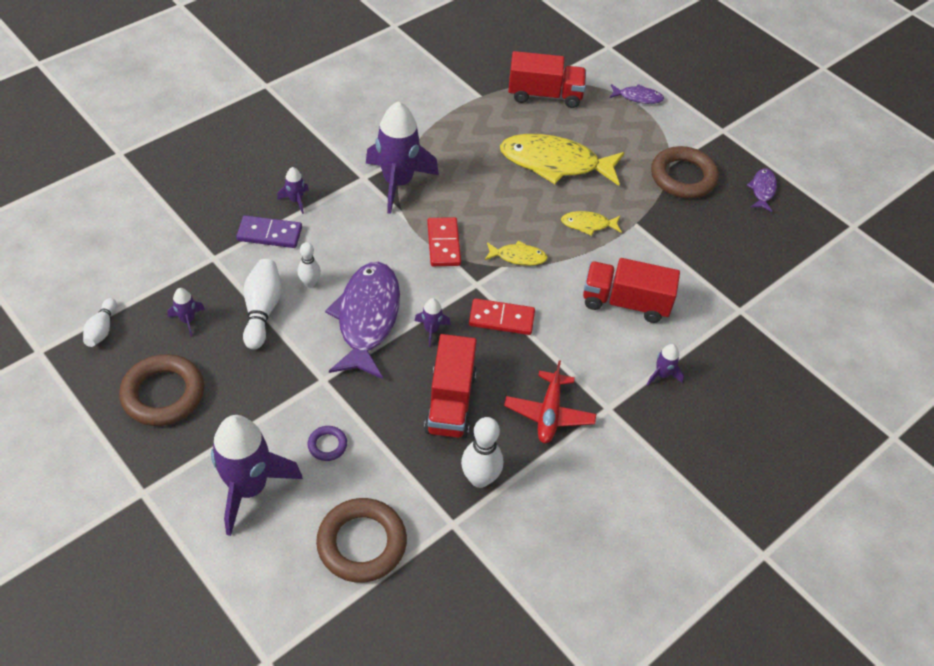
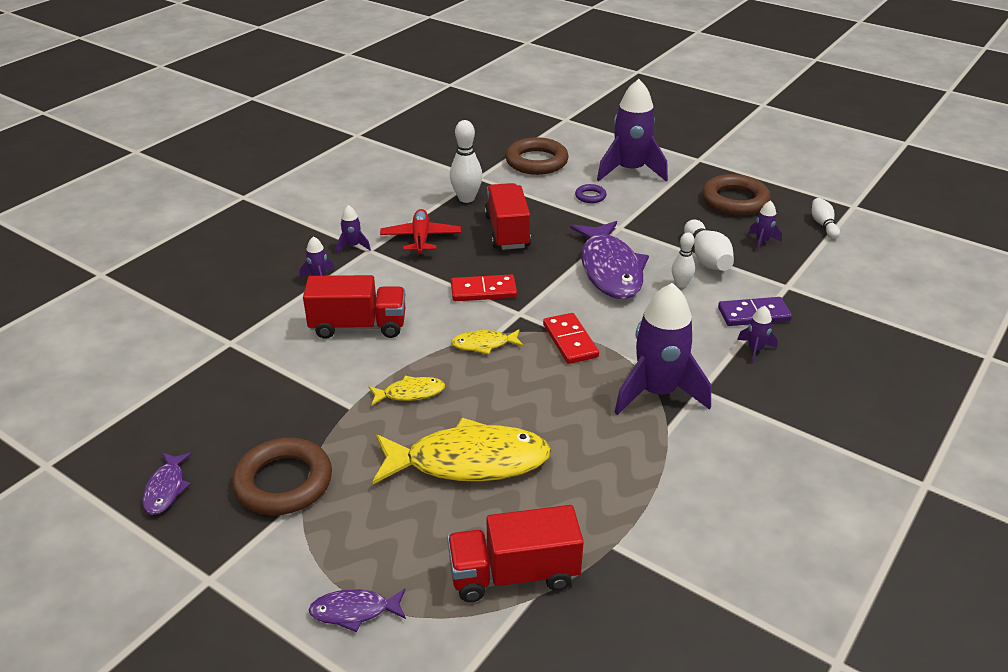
camera: 170 degrees right, 15 degrees down
(431, 330) = (546, 272): purple rocket -> purple rocket (353, 246)

